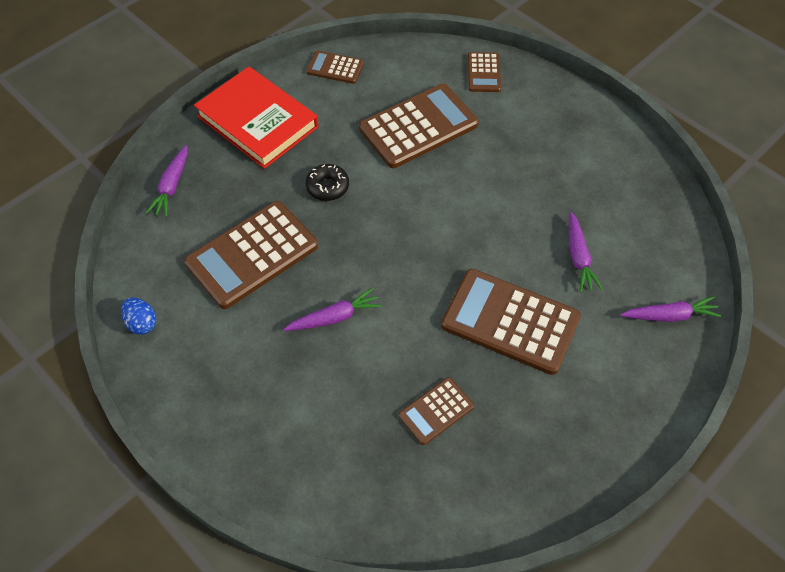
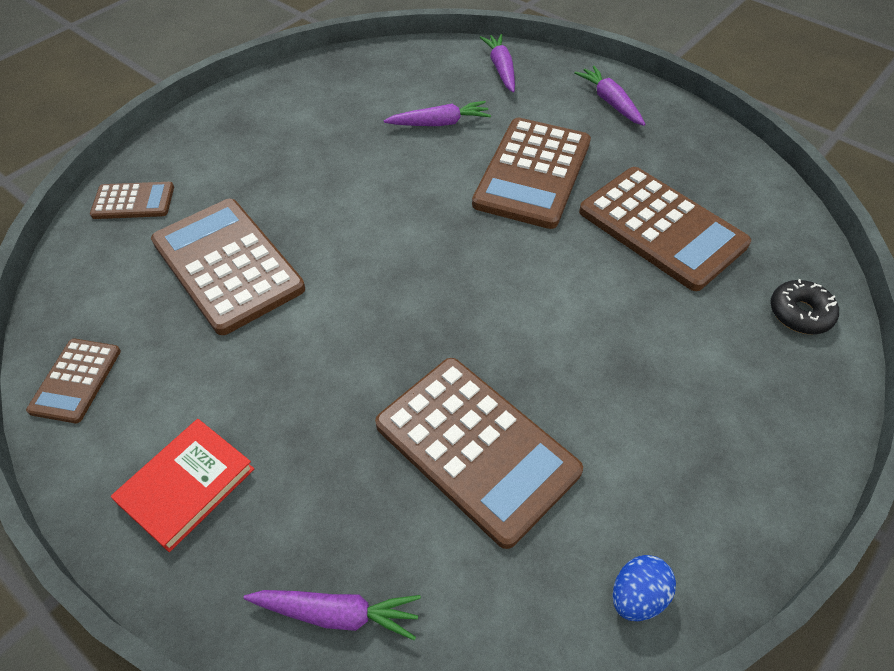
camera: 95 degrees left, 5 degrees down
(257, 121) = (186, 486): red book -> red book, size x0.59
(327, 187) = (339, 363): black donut -> black donut (800, 313)
(334, 317) = (564, 332): purple carrot -> purple carrot (610, 102)
(436, 411) = (662, 228): brown calculator -> brown calculator, size x1.94

